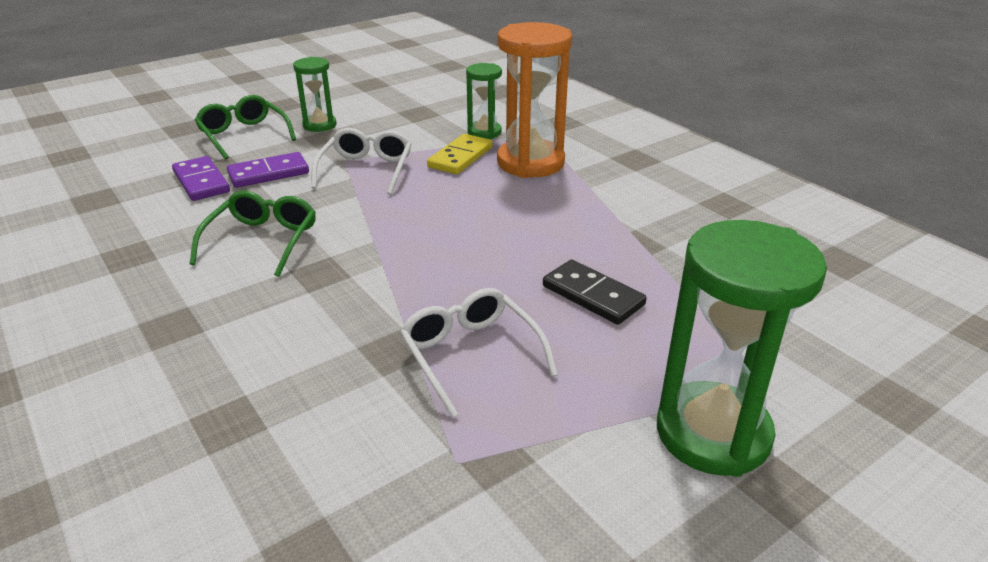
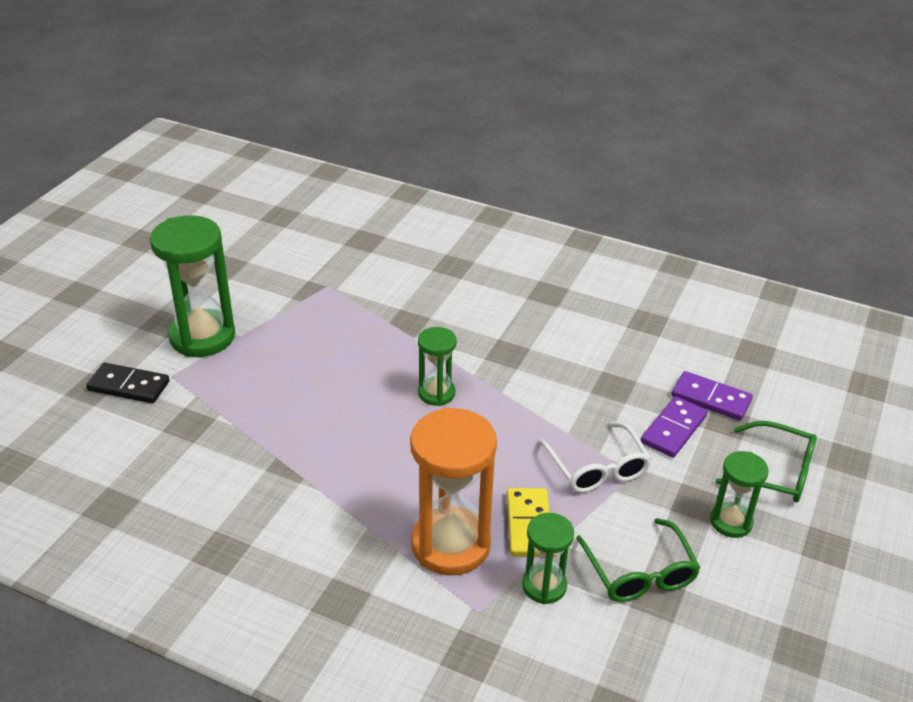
camera: 150 degrees right, 5 degrees up
(262, 240) = (579, 363): green glasses -> green glasses (640, 573)
(440, 258) = (436, 393): none -> green hourglass
(470, 355) = (360, 334): white glasses -> none
(592, 295) = (306, 400): black domino -> black domino (129, 386)

